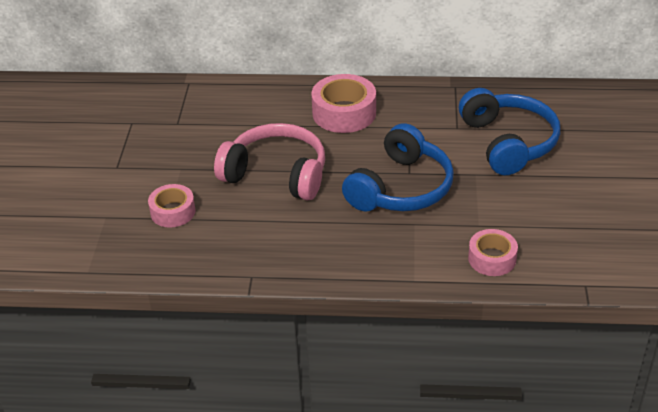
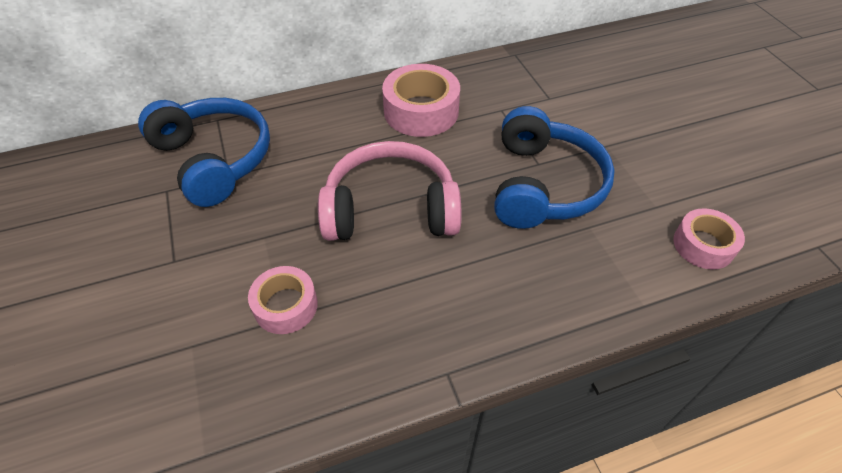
camera: 25 degrees left, 10 degrees up
(508, 142) = (611, 101): blue headphones -> blue headphones (214, 159)

